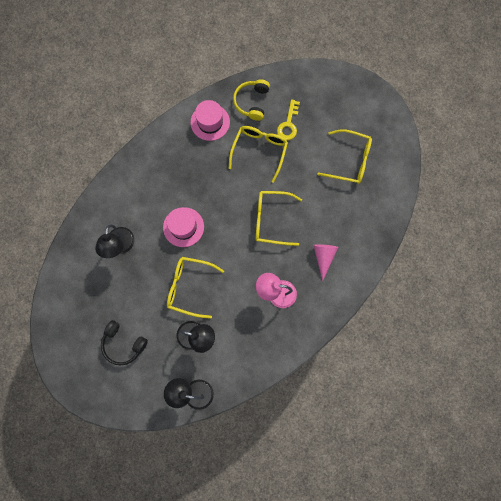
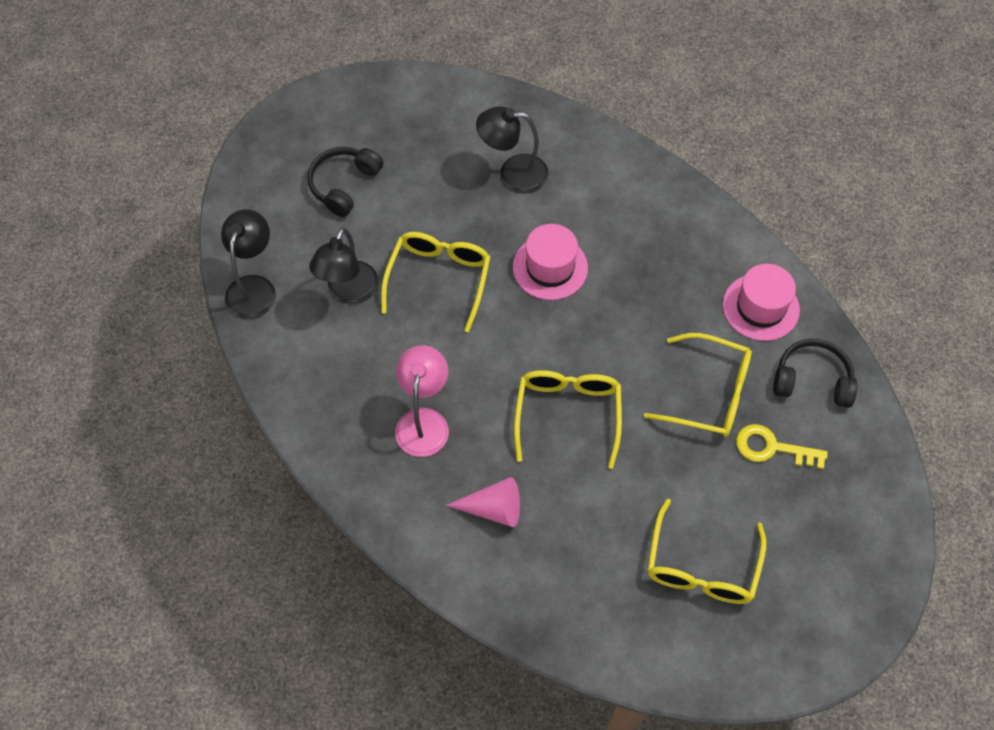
camera: 90 degrees right, 15 degrees down
(252, 102) = (812, 380): yellow headphones -> black headphones

